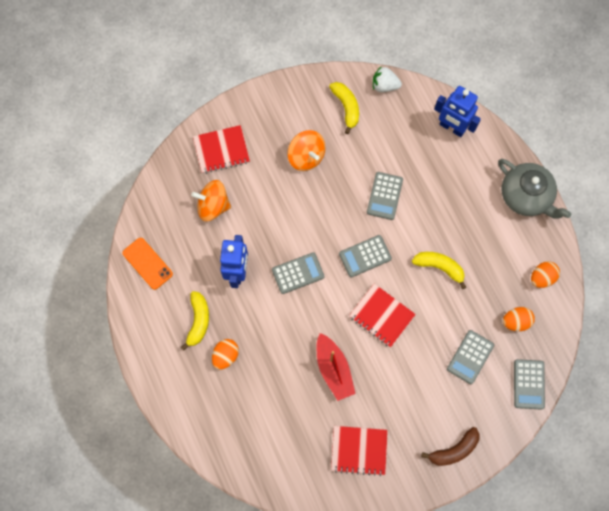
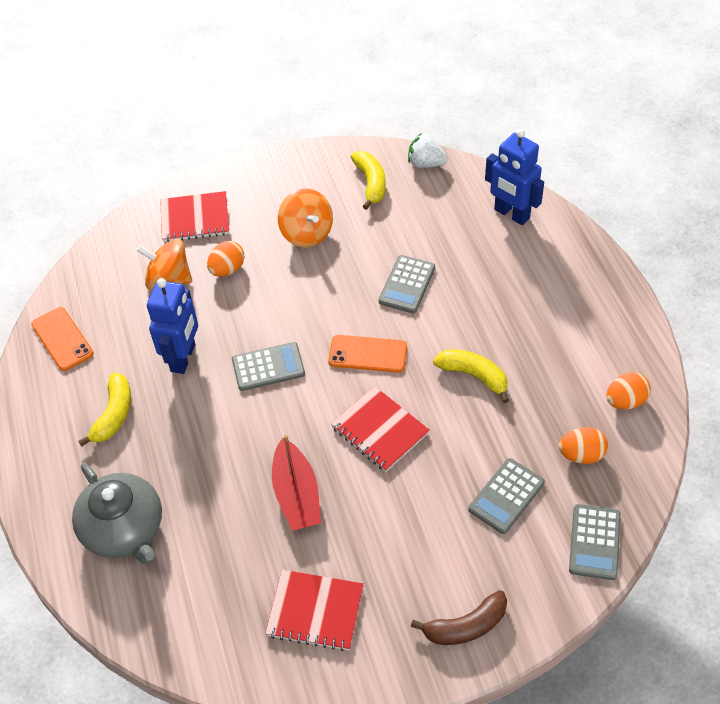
camera: 10 degrees right, 20 degrees down
(225, 356) = (142, 462): orange egg -> orange egg (227, 269)
(365, 256) = (368, 354): grey calculator -> orange phone
(526, 196) = (609, 299): grey teapot -> grey teapot (124, 529)

